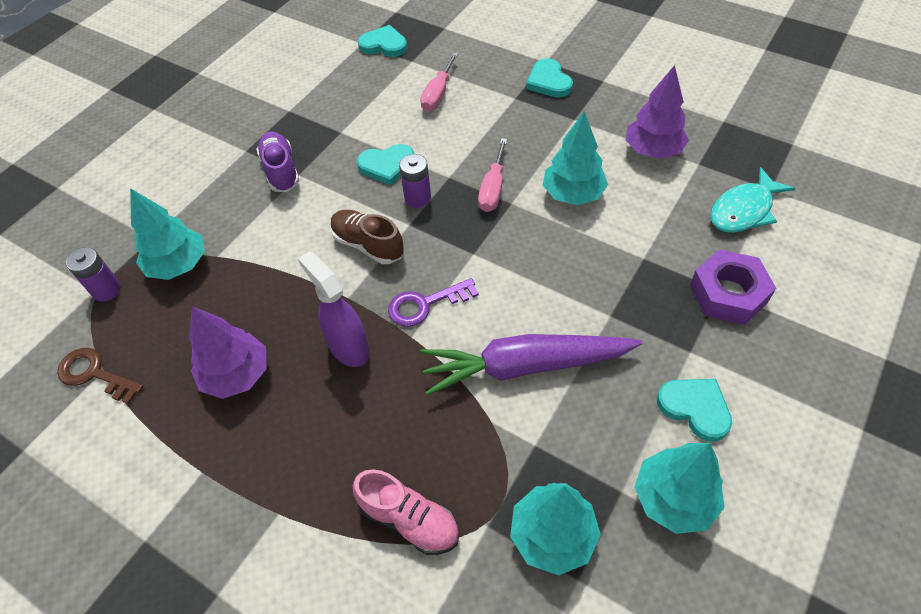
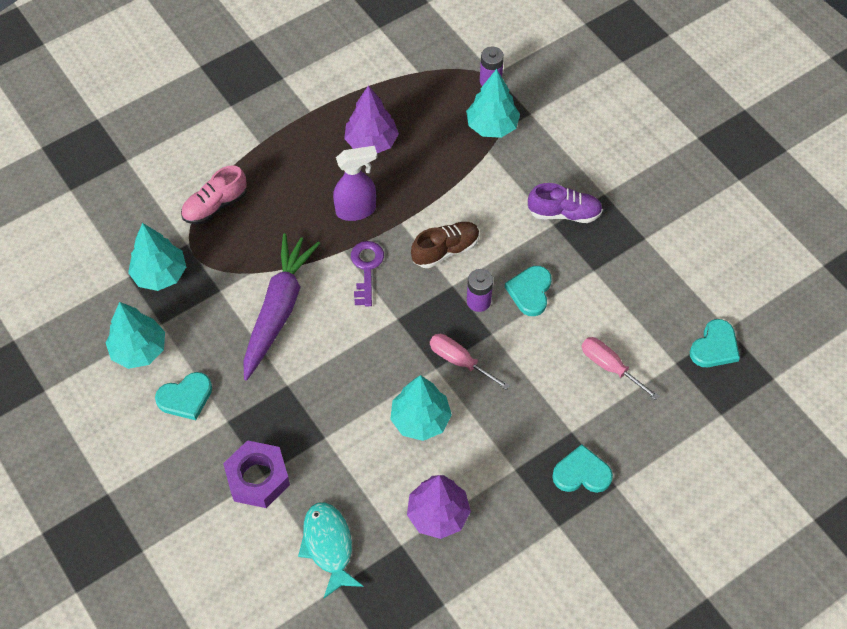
camera: 110 degrees right, 5 degrees up
(95, 374) = (417, 67): brown key -> none

